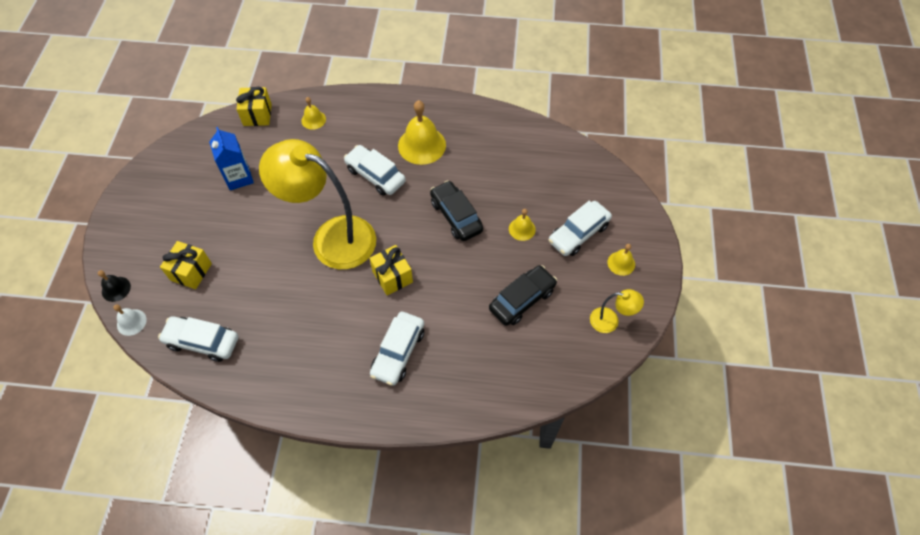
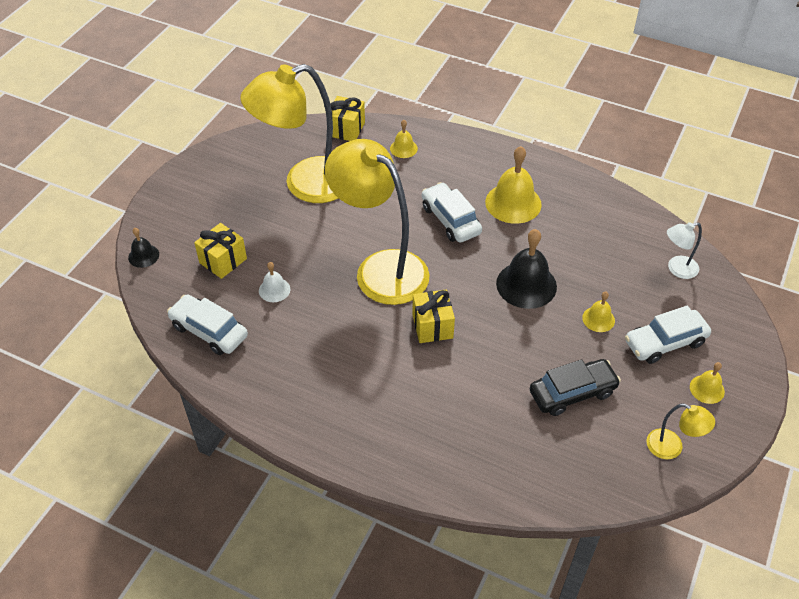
camera: 20 degrees right, 10 degrees down
(131, 322) = (146, 291): white bell -> white bell (274, 290)
(239, 177) = (305, 184): blue carton -> yellow lamp
(398, 352) = (411, 404): white car -> none
(456, 216) = (526, 285): black car -> black bell
(568, 167) = (677, 269): none -> white lamp

